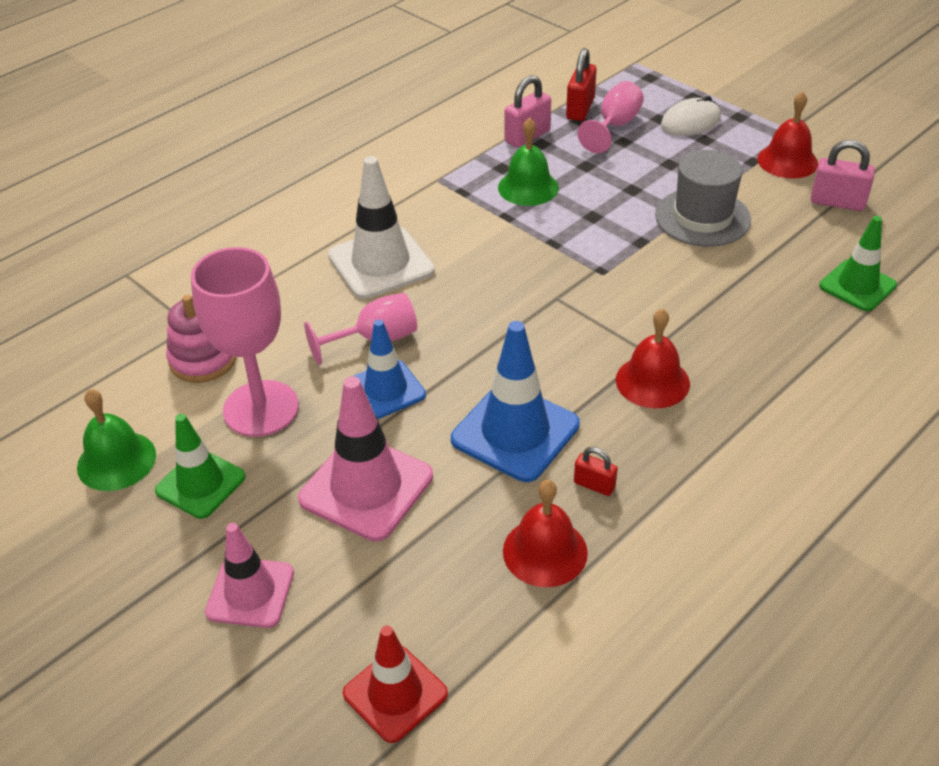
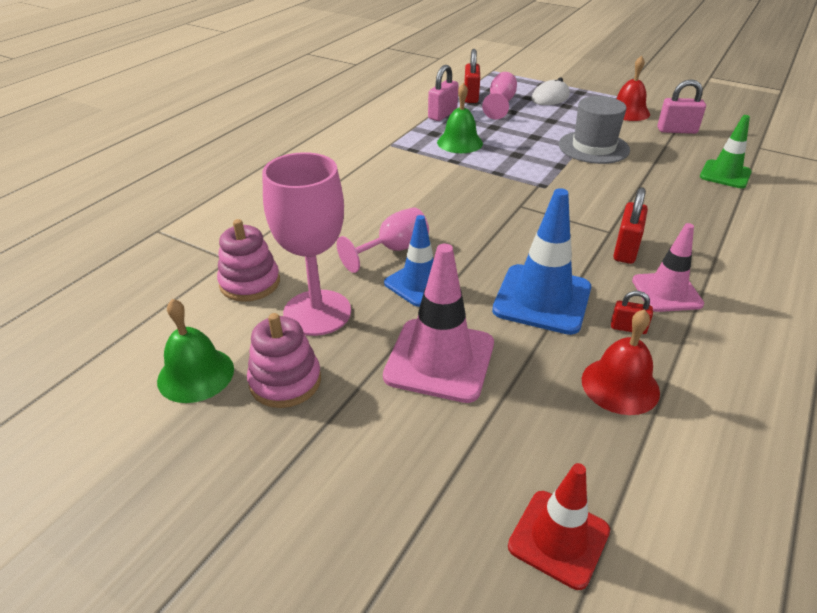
camera: 15 degrees left, 5 degrees down
(200, 484) = (285, 381): green traffic cone -> pink stacking toy
(250, 592) = (373, 469): pink traffic cone -> pink traffic cone (666, 292)
(381, 263) = (372, 199): white traffic cone -> none
(652, 381) = (625, 250): red bell -> red padlock

